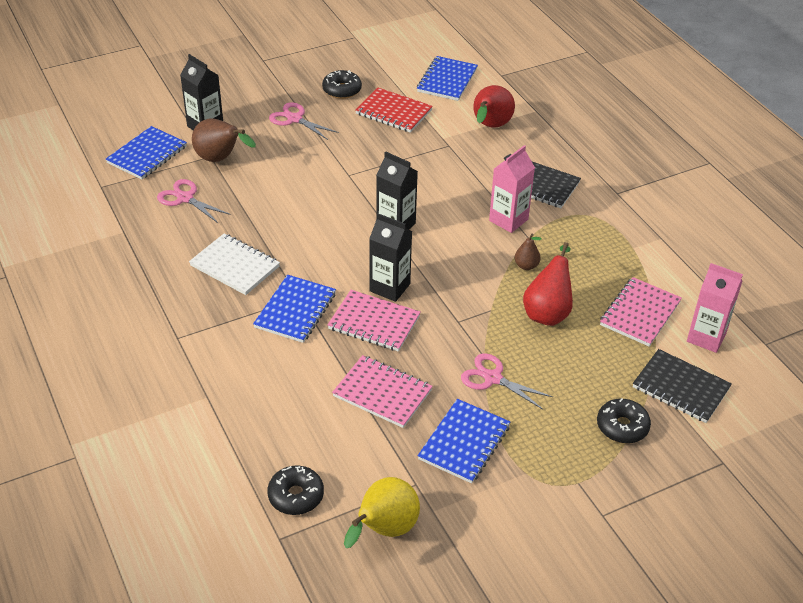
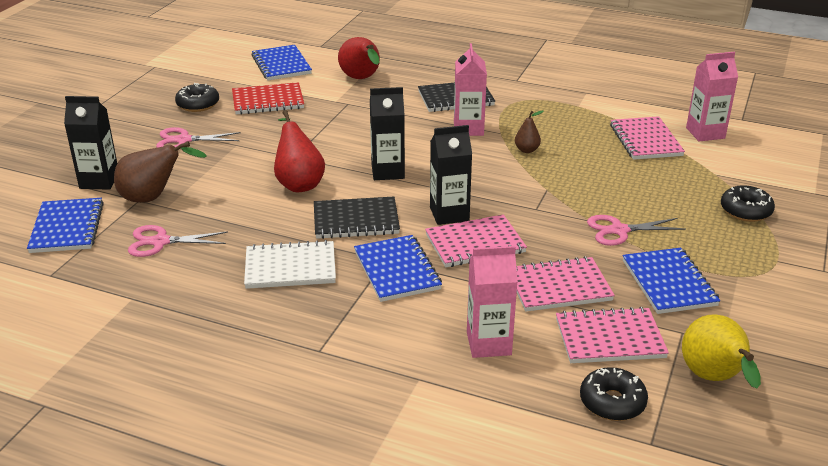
camera: 40 degrees left, 10 degrees down
(279, 402) = (488, 343): none -> pink carton
(360, 453) = (609, 338): none -> pink notebook
(548, 312) = (587, 170): red pear -> red pear (298, 183)
(681, 388) = (739, 169): black notebook -> black notebook (356, 220)

